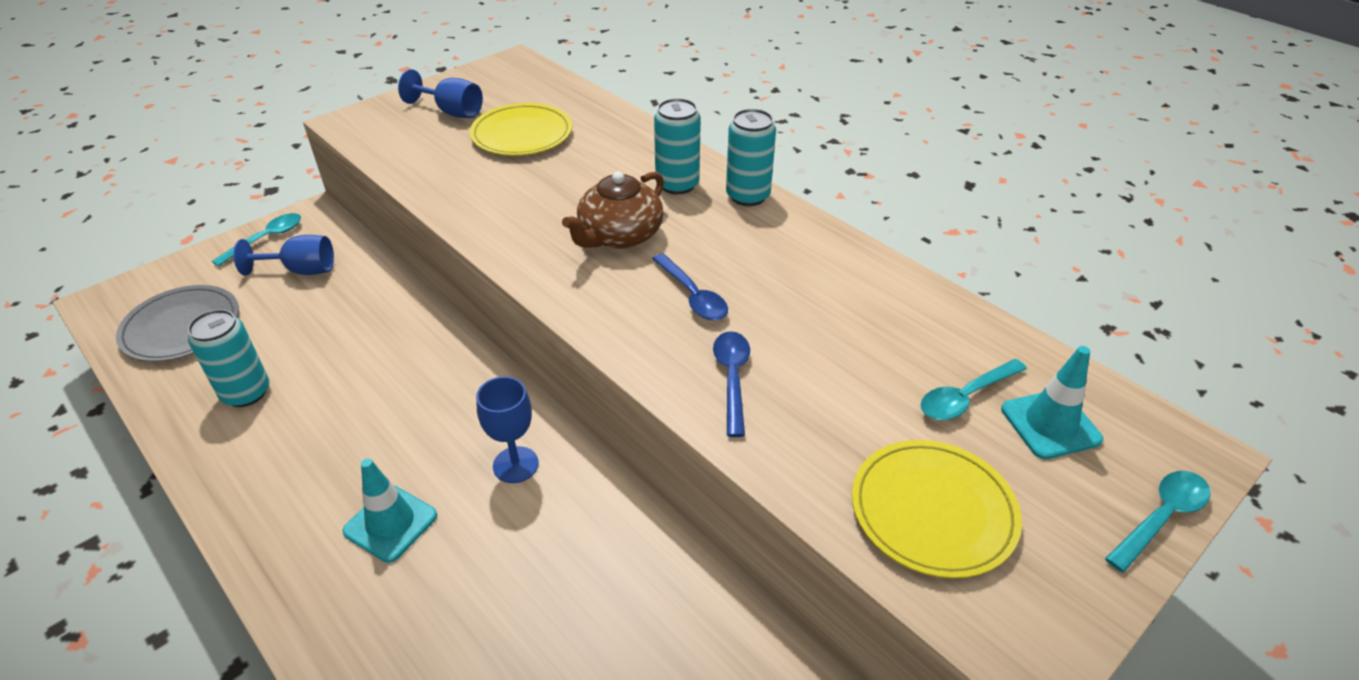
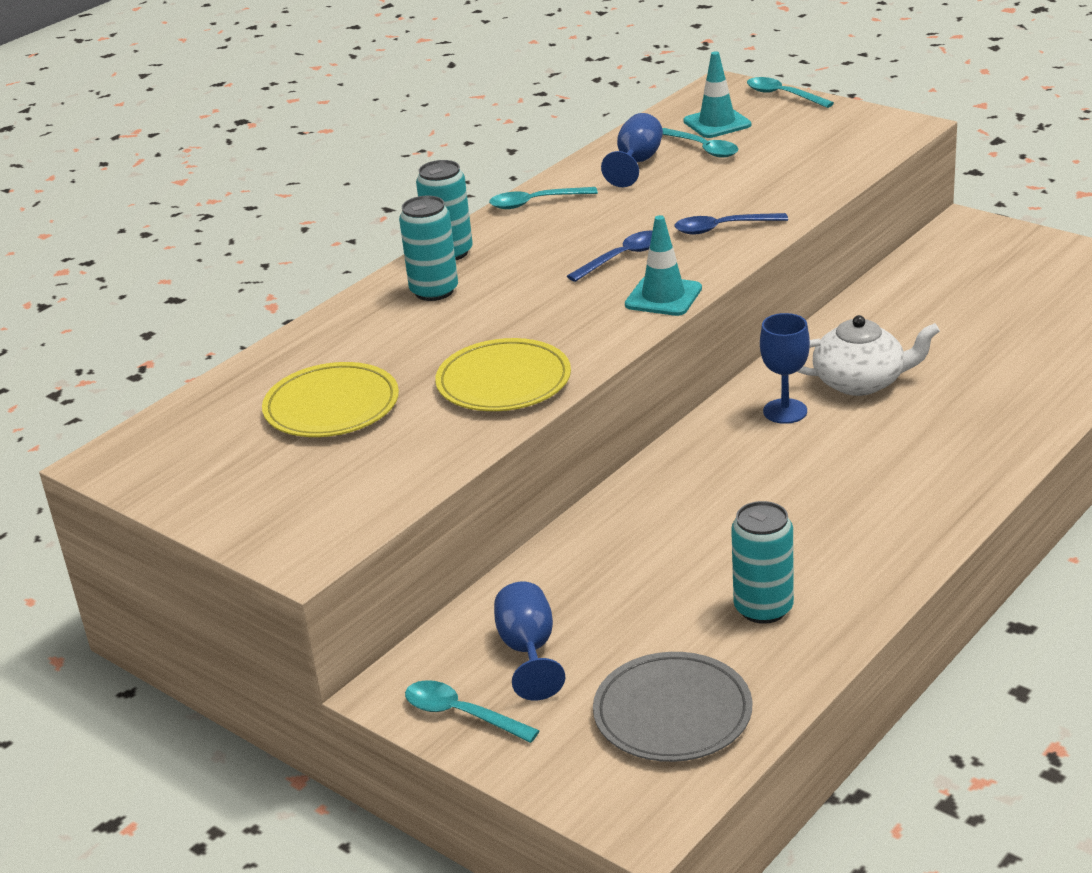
camera: 95 degrees left, 10 degrees down
(390, 523) = (882, 458): turquoise traffic cone -> turquoise traffic cone (663, 297)
(451, 112) = (271, 475): blue goblet -> blue goblet (636, 163)
(539, 542) = (860, 382): none -> white teapot
(619, 235) = (537, 306): brown teapot -> none
(840, 252) = (535, 203): none -> turquoise spoon
(933, 511) = (816, 154): yellow plate -> yellow plate (504, 381)

